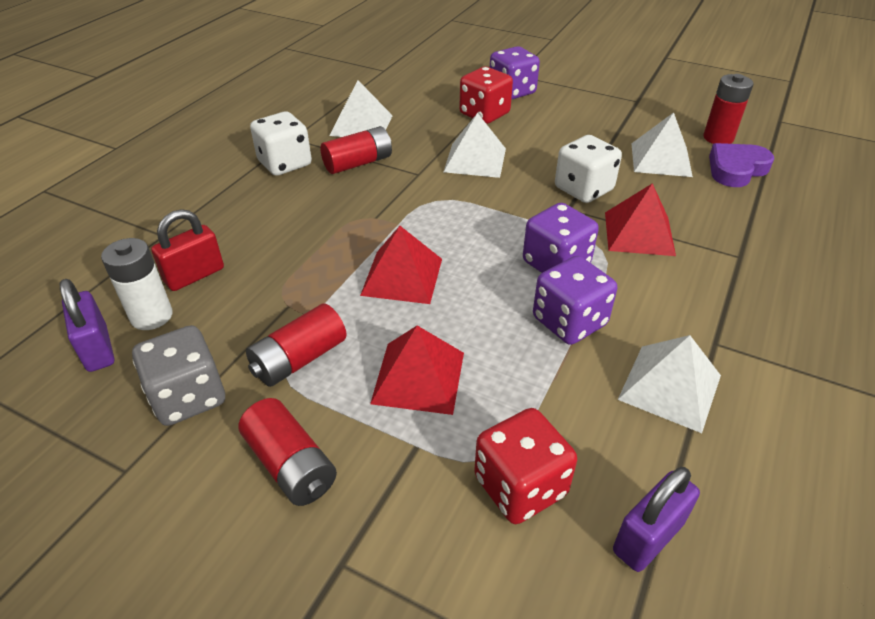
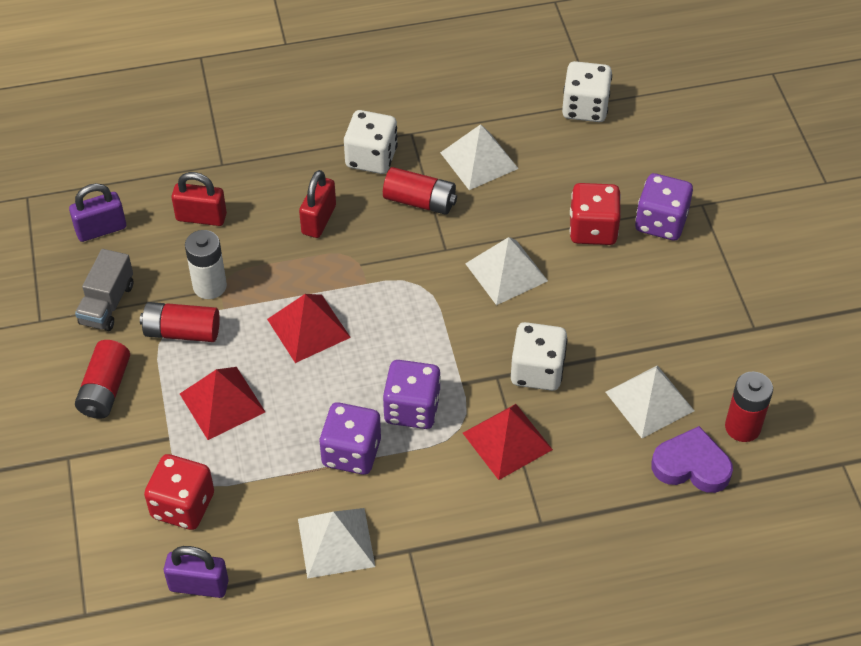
camera: 50 degrees right, 10 degrees up
(97, 349) = (101, 229): purple padlock -> purple padlock turned 45 degrees clockwise
(151, 316) = (148, 229): white battery -> white battery (209, 286)
(188, 397) = (107, 304): grey dice -> grey truck
(301, 215) = (319, 219): none -> red padlock
(382, 74) = (585, 108): none -> white dice

